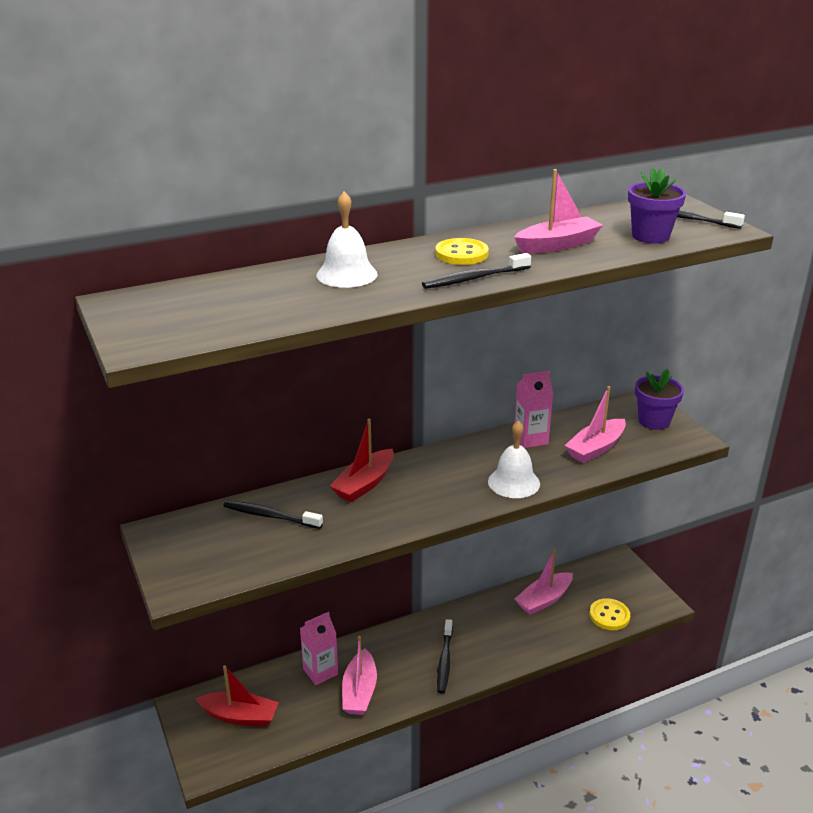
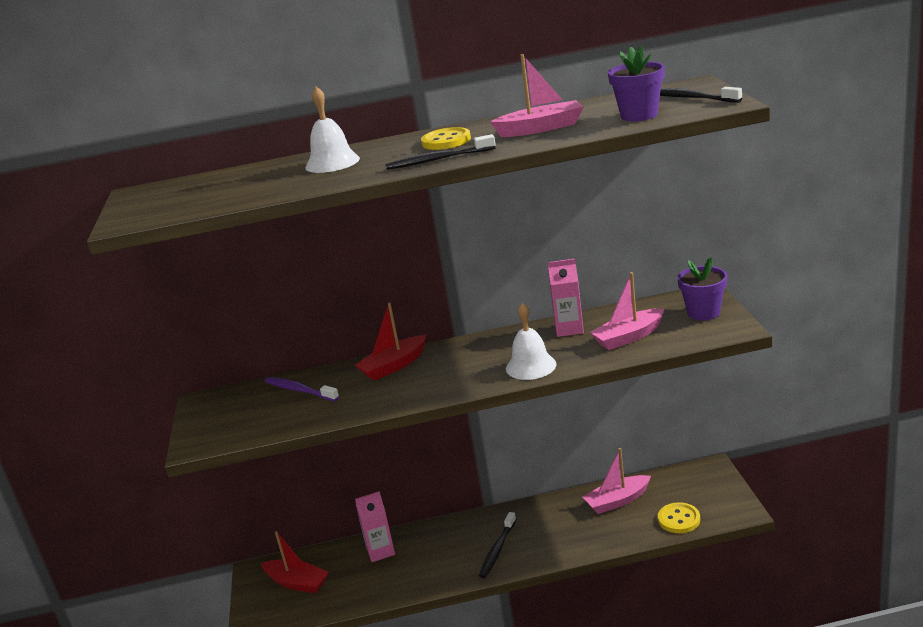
camera: 20 degrees right, 5 degrees down
(270, 516) = (299, 390): black toothbrush -> purple toothbrush
(359, 691) = (408, 570): pink boat -> none

